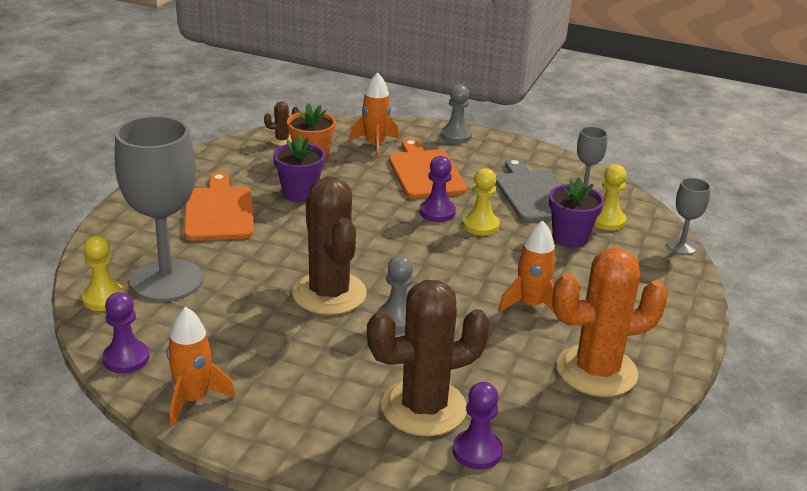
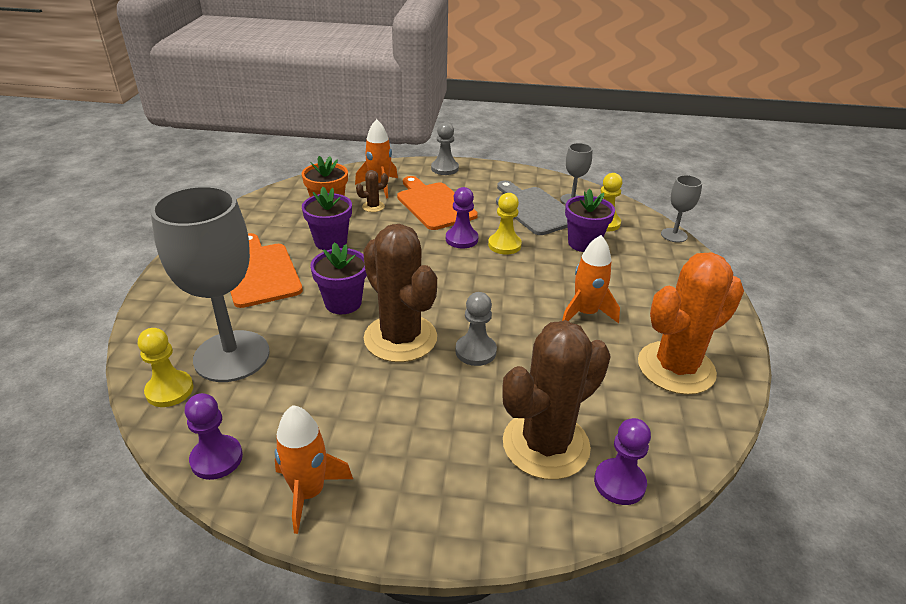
camera: 15 degrees left, 5 degrees up
(282, 140) = (294, 194): brown cactus -> brown cactus (373, 206)
(287, 252) = (343, 303): none -> purple flower pot

